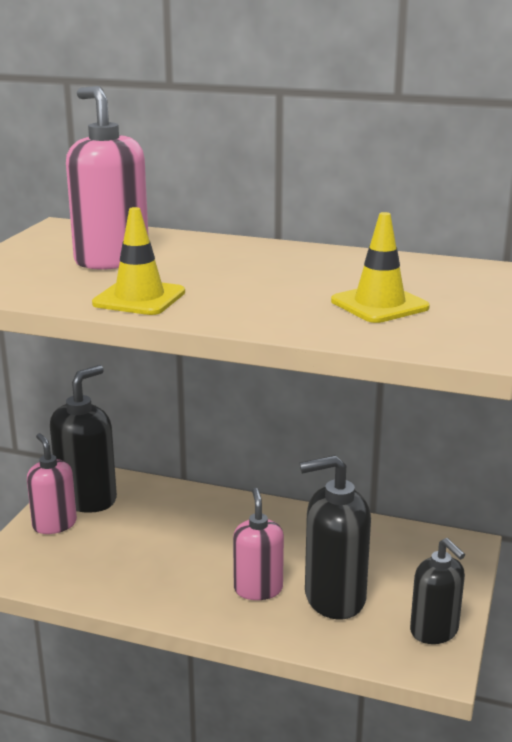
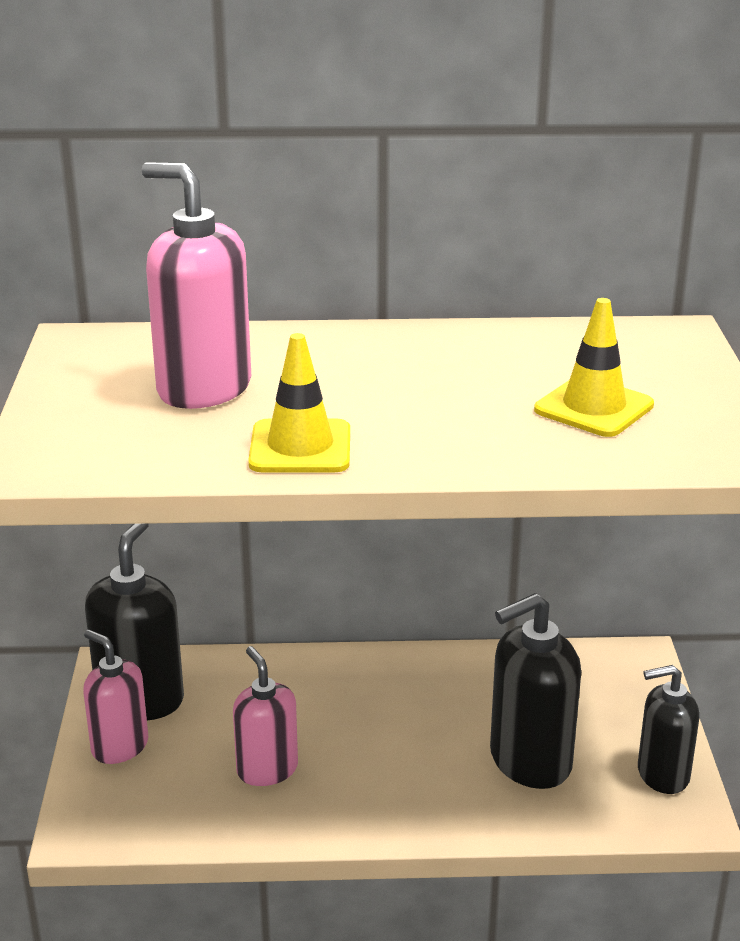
camera: 20 degrees left, 5 degrees up
(258, 589) = (435, 772): pink soap dispenser -> pink soap dispenser (267, 769)
(434, 631) = (662, 774): black soap dispenser -> black soap dispenser turned 135 degrees clockwise

